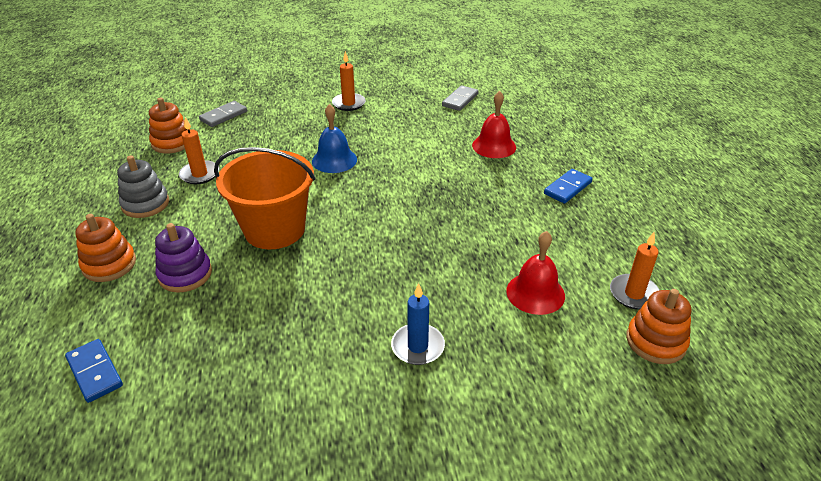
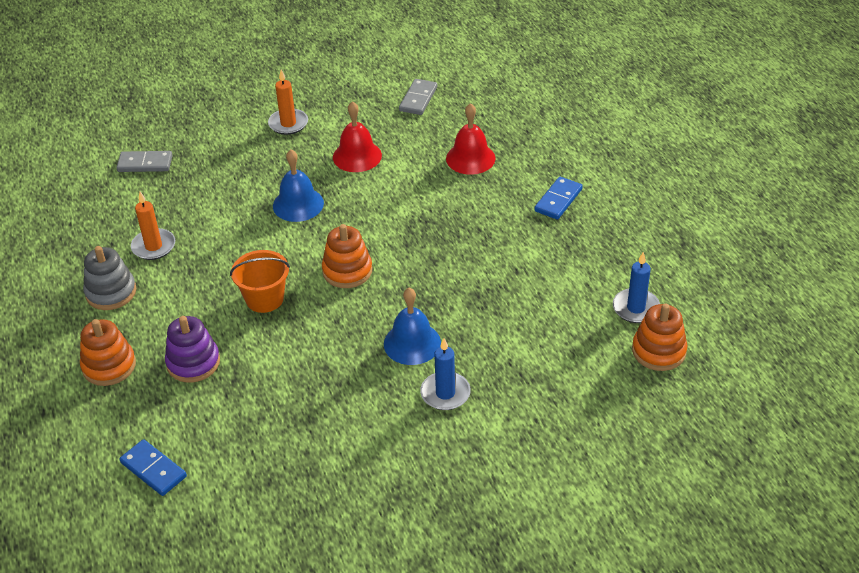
camera: 10 degrees left, 5 degrees up
(172, 143) = (101, 210): orange stacking toy -> orange stacking toy (347, 271)
(223, 116) = (145, 164): grey domino -> grey domino turned 60 degrees clockwise
(274, 229) = (264, 299): orange bucket -> orange bucket, size x0.59
(398, 291) = (412, 343): none -> blue bell
(535, 293) = (544, 323): red bell -> red bell (357, 156)
(634, 294) = (636, 308): orange candle -> blue candle

